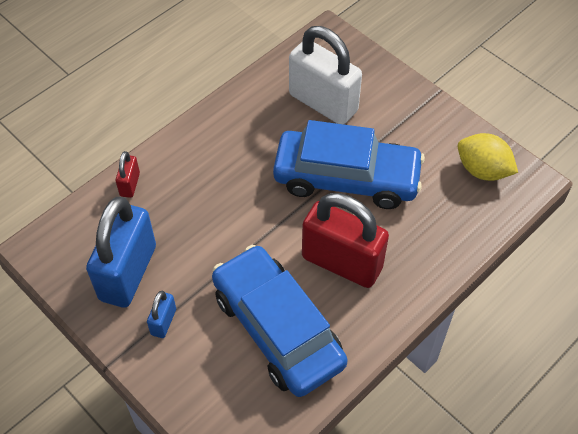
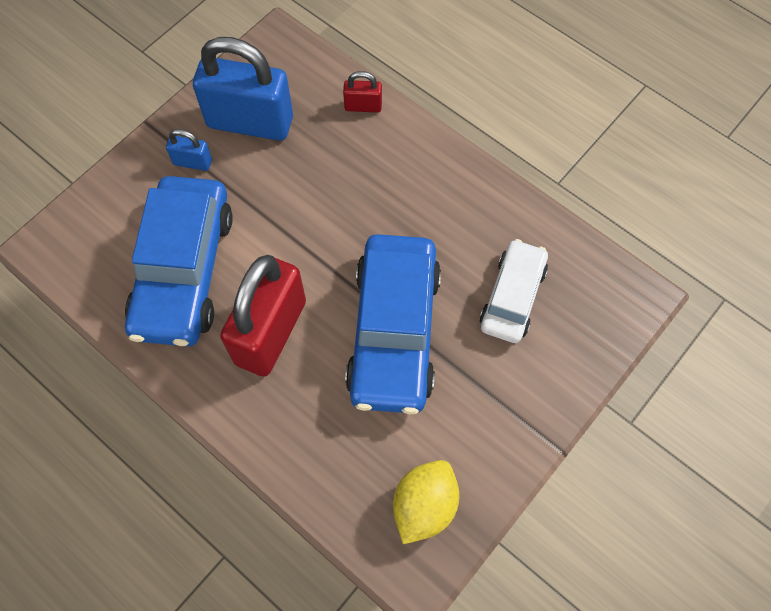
camera: 85 degrees right, 10 degrees up
(277, 329) = (184, 270): blue car -> blue car turned 135 degrees clockwise
(323, 103) = (512, 297): white padlock -> white car

